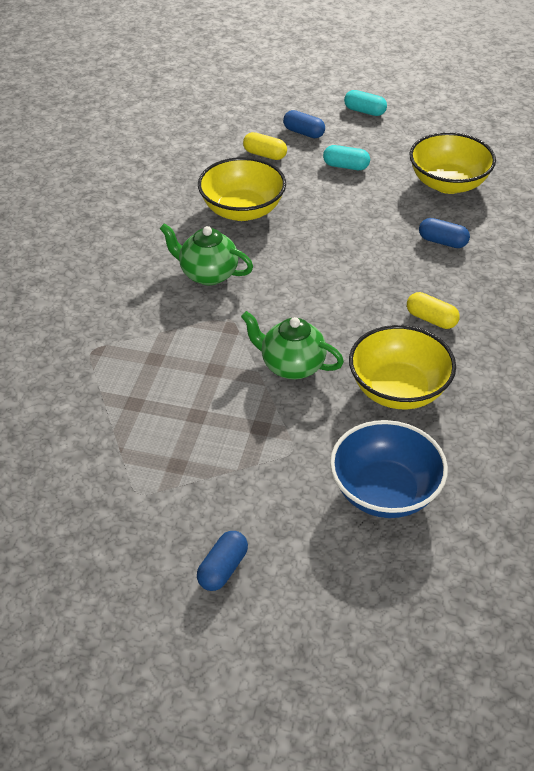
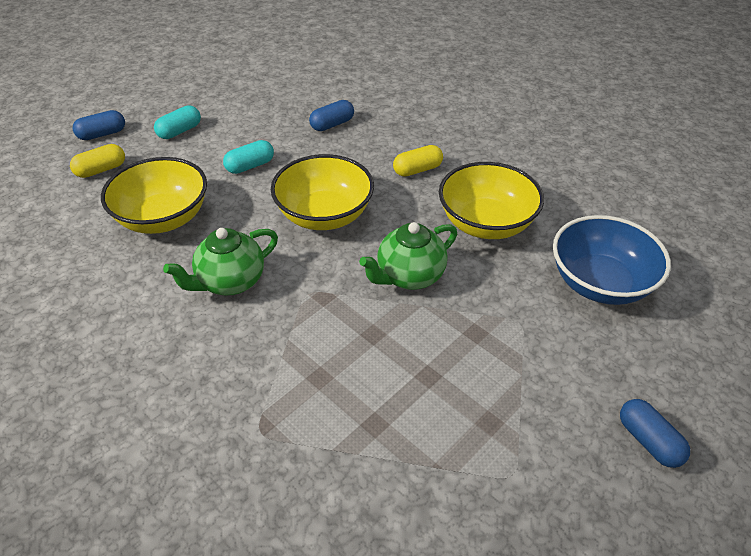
camera: 60 degrees left, 0 degrees up
(364, 111) = (121, 90): turquoise capsule -> turquoise capsule (250, 166)
(448, 183) = (266, 91): yellow bowl -> yellow bowl (324, 215)

